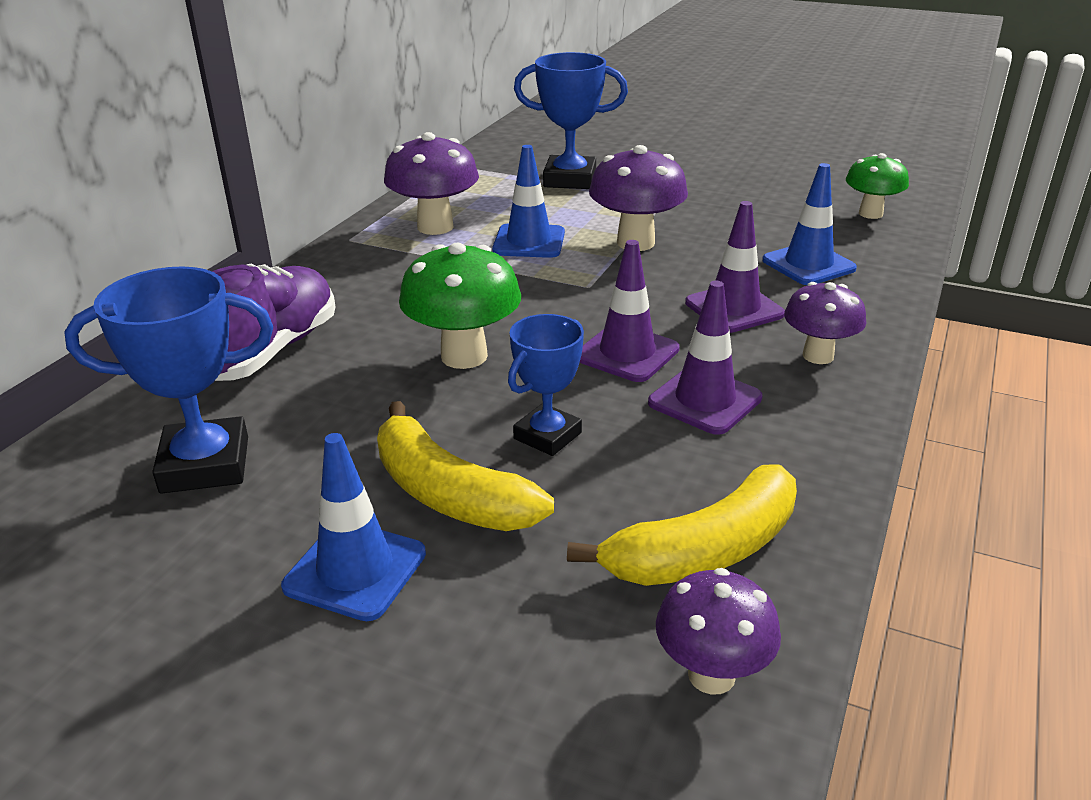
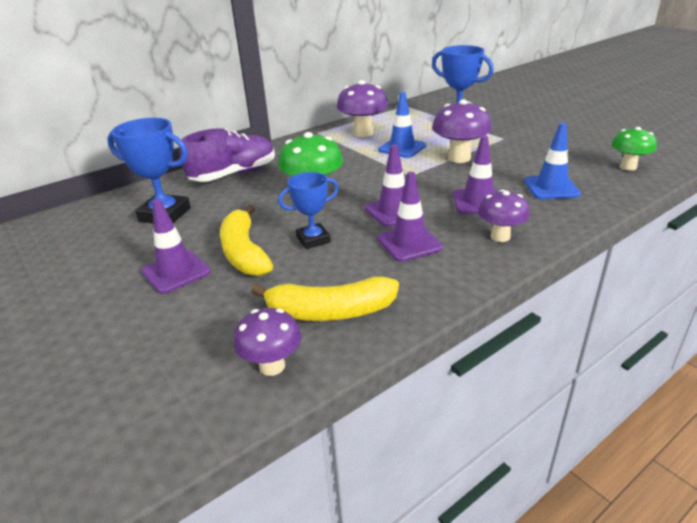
camera: 30 degrees right, 0 degrees up
(355, 570) = (176, 272): blue traffic cone -> purple traffic cone

